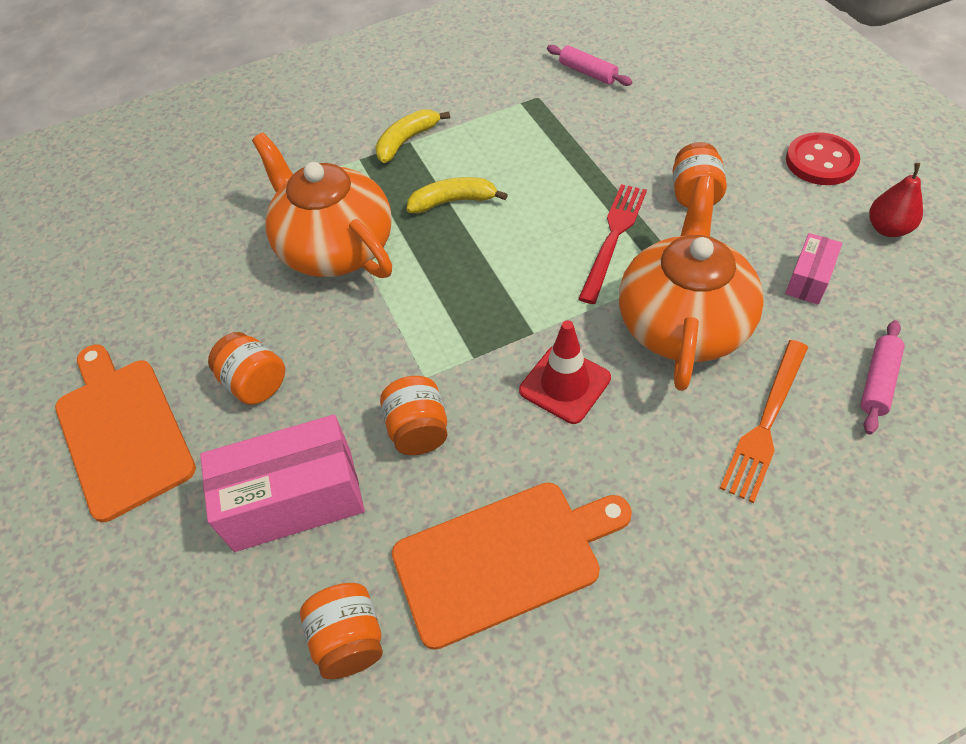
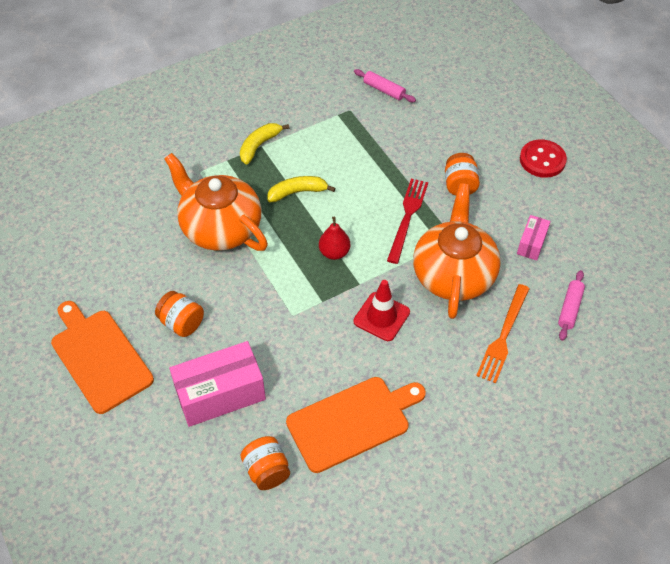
camera: 10 degrees left, 0 degrees up
(418, 430) = (292, 349): orange jar -> none
(887, 229) = (582, 208): red pear -> red pear (334, 252)

